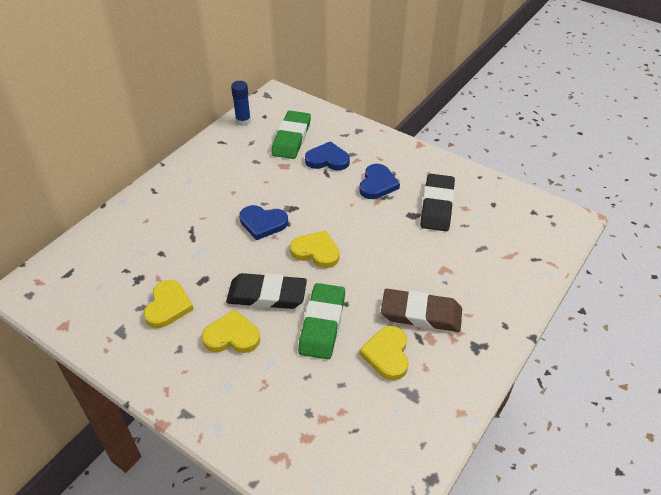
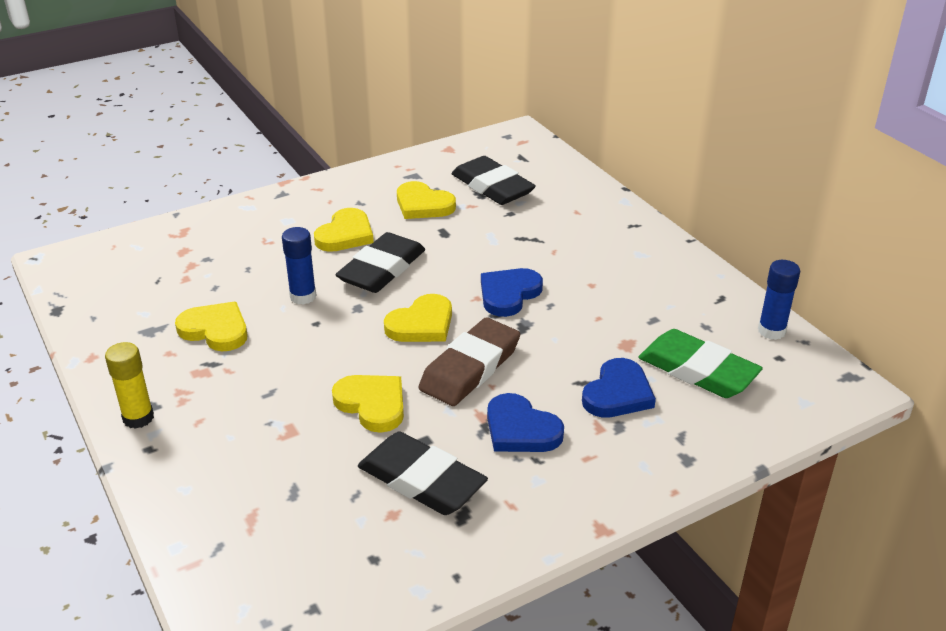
camera: 115 degrees right, 10 degrees down
(124, 275) = (492, 186): none -> black eraser
(322, 324) = (303, 296): green eraser -> blue glue stick
(399, 244) = (372, 404): none -> yellow heart
(421, 314) = (241, 378): brown eraser -> brown eraser (470, 368)
(489, 346) = (138, 418): none -> yellow glue stick

